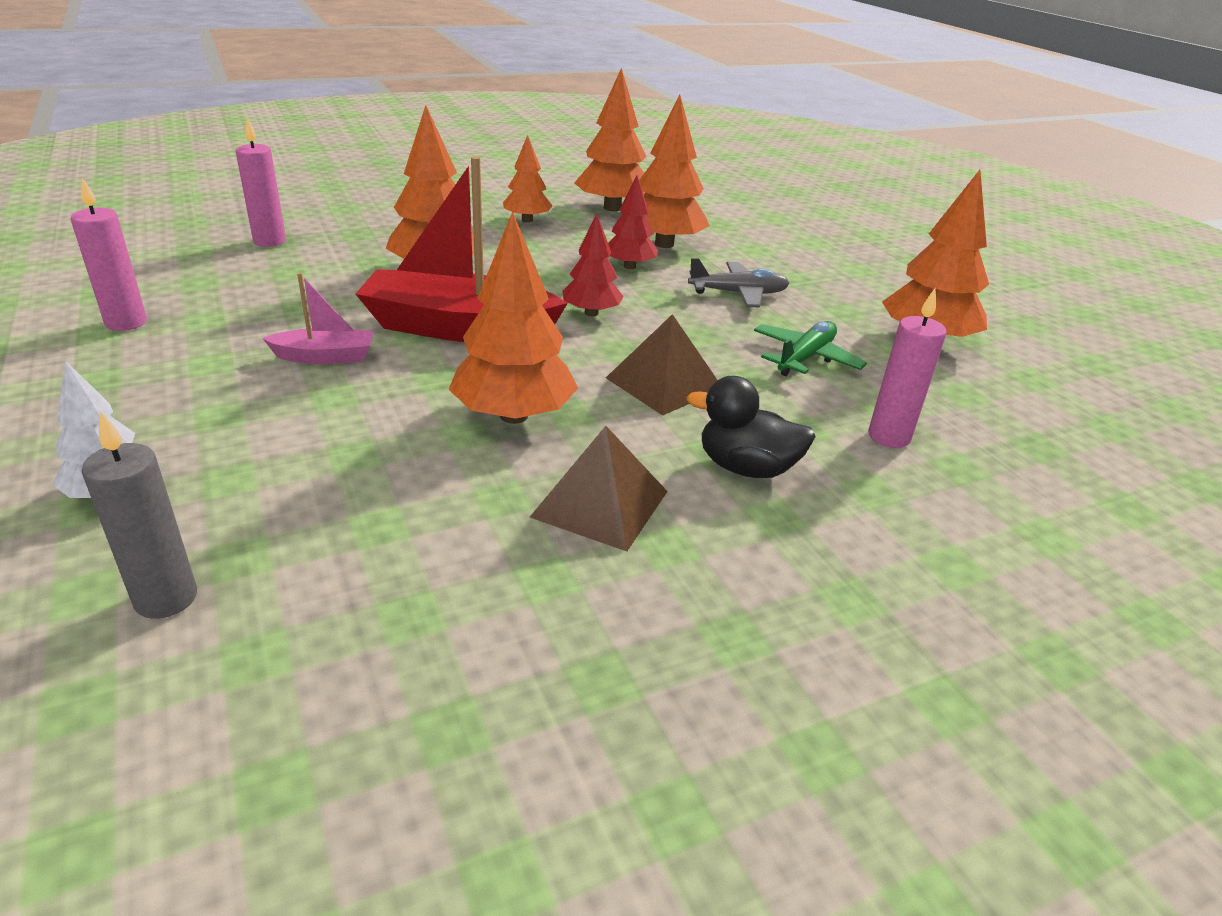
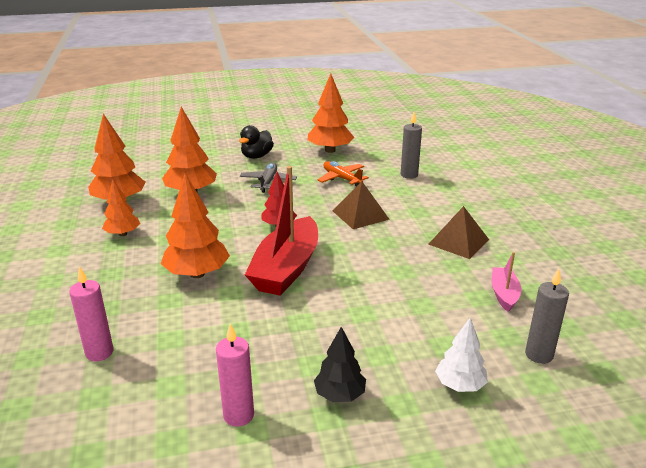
camera: 75 degrees left, 5 degrees down
(135, 385) = (339, 395): none -> black tree
(325, 357) = (314, 317): pink boat -> pink boat (504, 294)
(514, 415) = (387, 257): orange tree -> none
(629, 266) = (220, 207): red tree -> none
(746, 468) = (431, 207): black duck -> black duck (256, 156)
(805, 358) = (342, 179): green plane -> orange plane
(889, 437) = (409, 175): pink candle -> grey candle

